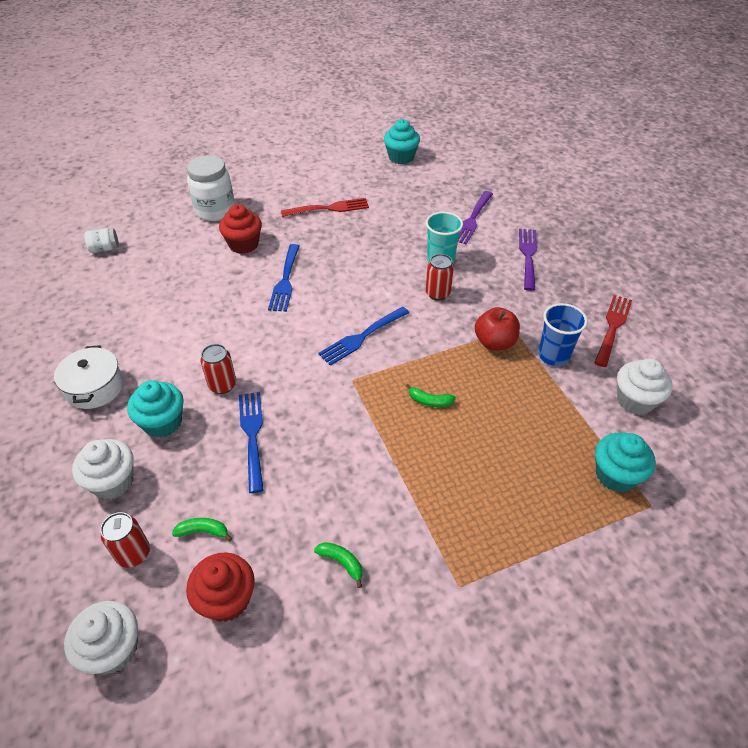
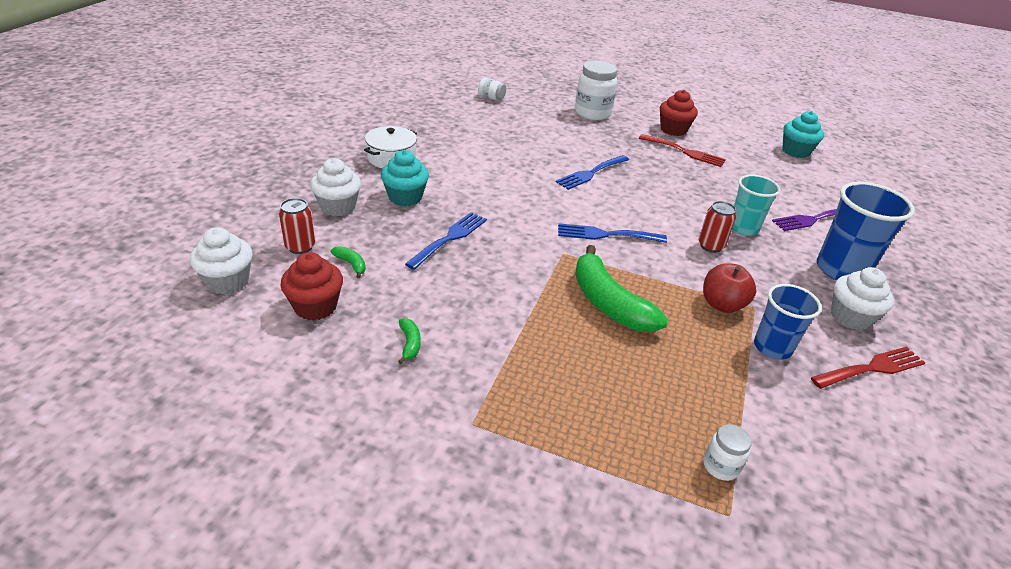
camera: 40 degrees right, 10 degrees down
(222, 385) = (468, 202): red can -> none
(243, 244) = (588, 139): red cupcake -> red cupcake (673, 130)
(429, 401) = (608, 303): green banana -> green banana, size x2.42
(528, 256) = (841, 270): purple fork -> blue cup
(615, 475) = (720, 466): turquoise cupcake -> white jar
(635, 400) = (822, 433): white cupcake -> white cupcake (850, 317)

